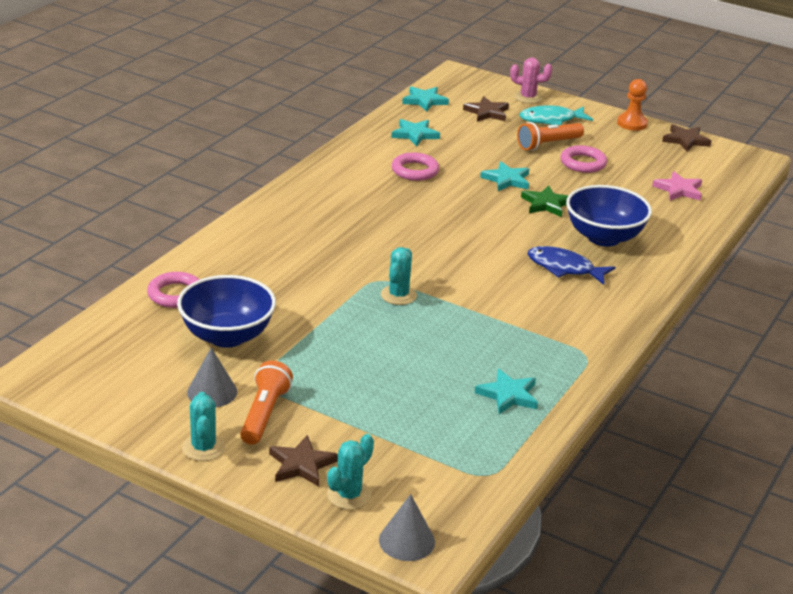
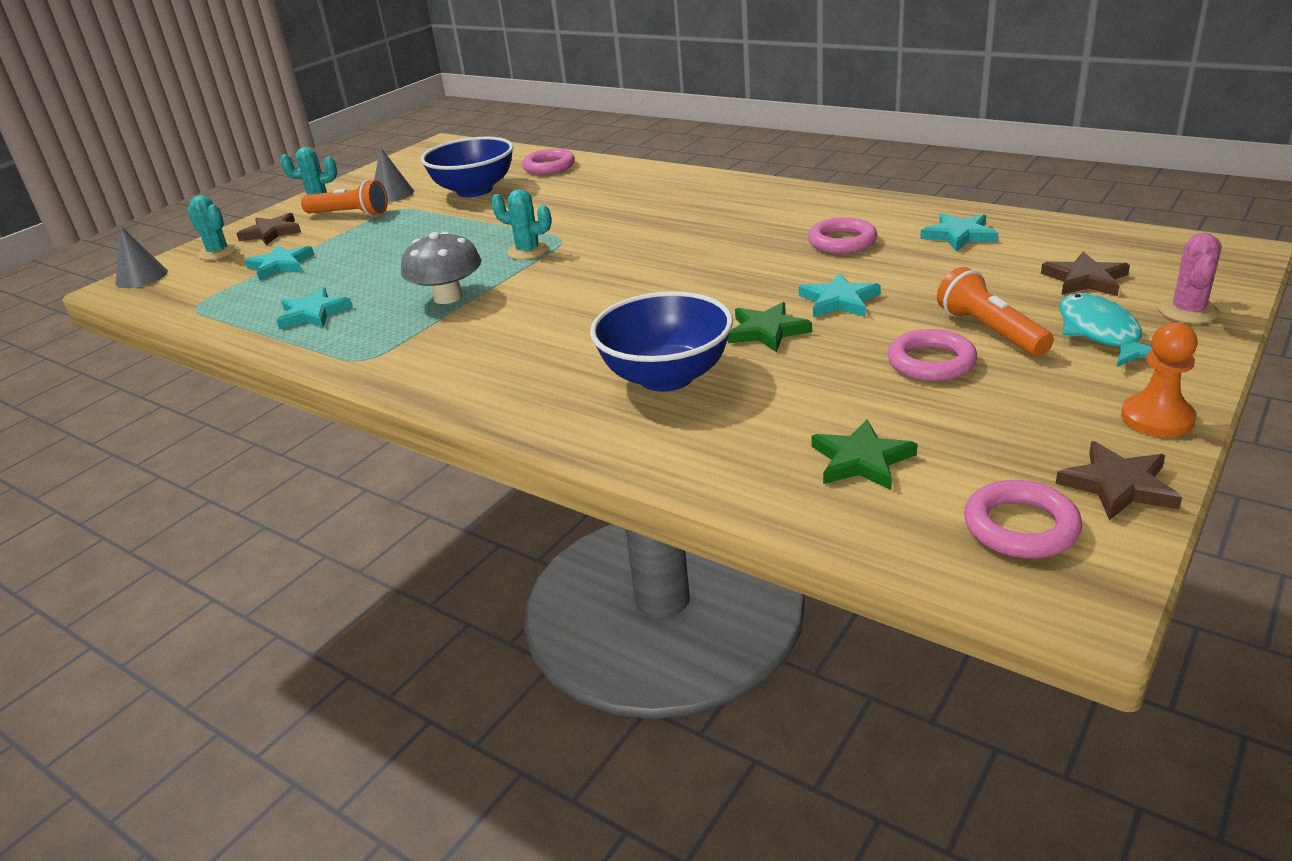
camera: 100 degrees right, 0 degrees up
(424, 101) = (1089, 235): turquoise star -> turquoise star (281, 265)
(483, 327) = (448, 297): none -> grey mushroom
(564, 268) = (576, 345): blue fish -> none
(679, 190) = (861, 460): pink star -> green star
(719, 163) = (1020, 527): none -> pink ring

